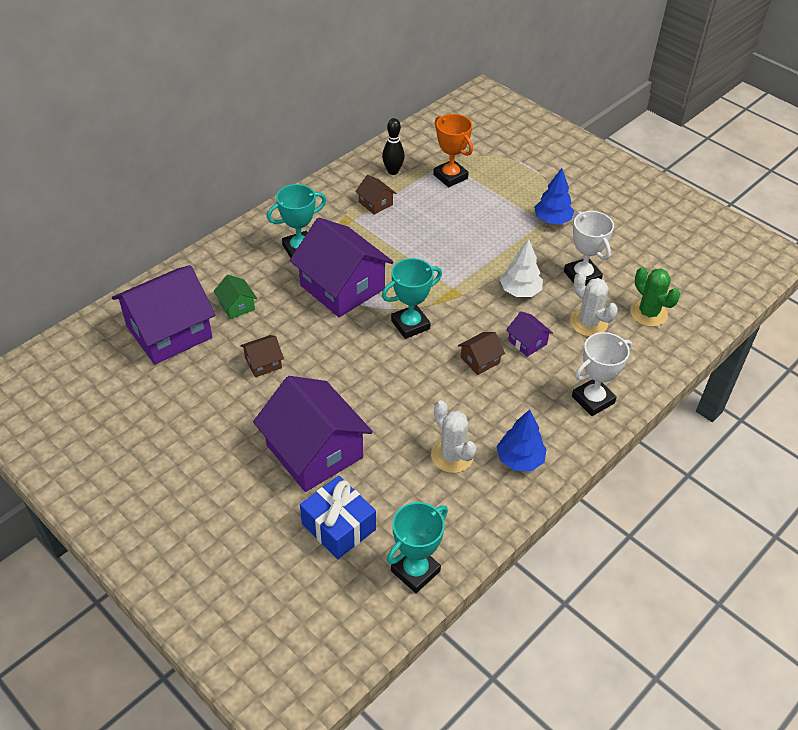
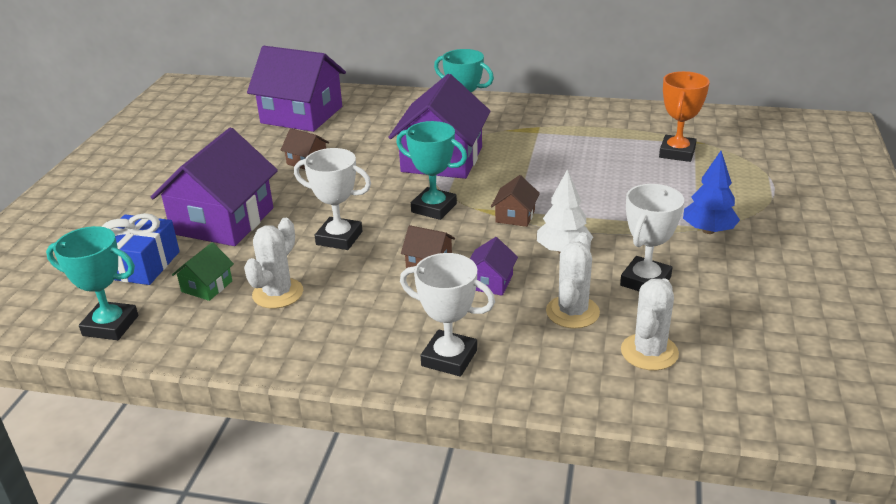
camera: 60 degrees right, 15 degrees down
(237, 306) = (361, 127): green house -> green house (207, 286)
(375, 203) = (576, 133): brown house -> brown house (515, 216)
(393, 171) = (634, 125): black bowling pin -> none
(405, 392) = (339, 238): none -> white trophy
(519, 459) = (308, 337): blue tree -> none
(648, 313) = (649, 352): green cactus -> white cactus

